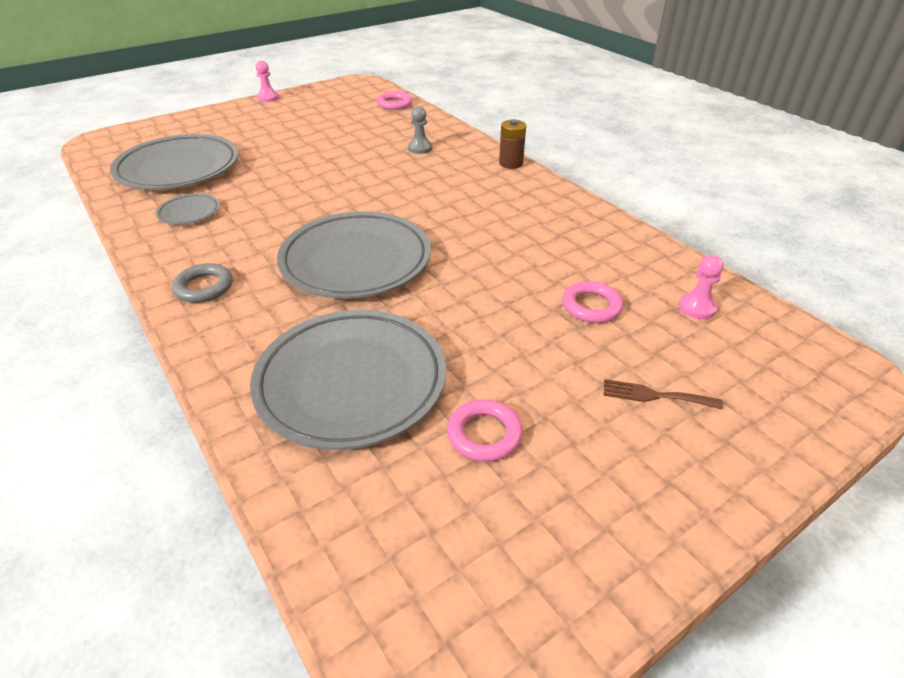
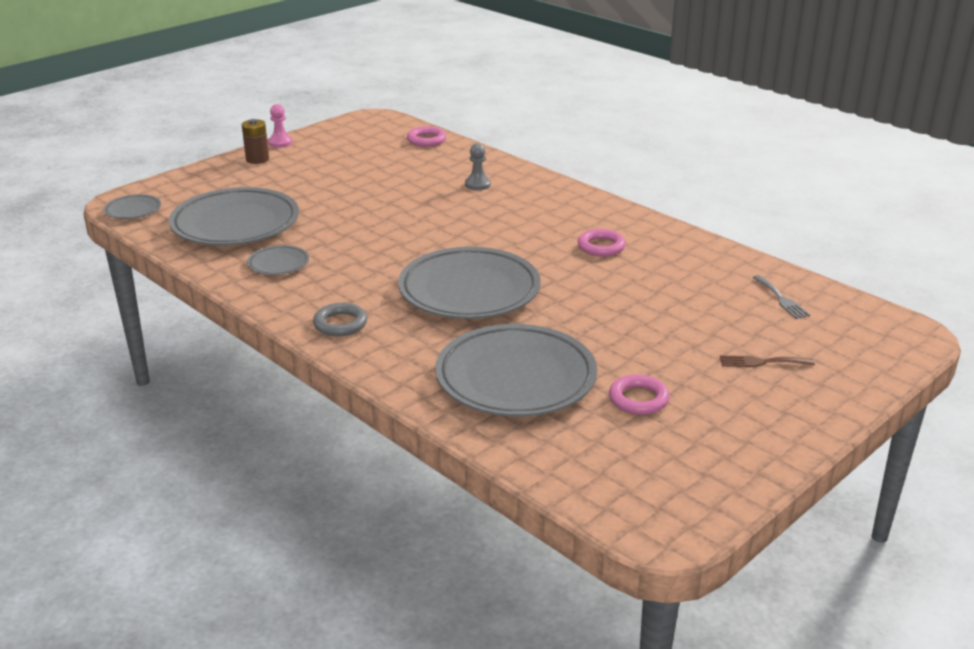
camera: 10 degrees left, 10 degrees down
(101, 149) = (133, 210): none -> grey plate
(511, 163) = (576, 192): brown battery -> brown battery (257, 159)
(591, 306) = (693, 306): pink ring -> pink ring (601, 247)
(697, 307) = (781, 299): pink pawn -> grey fork

